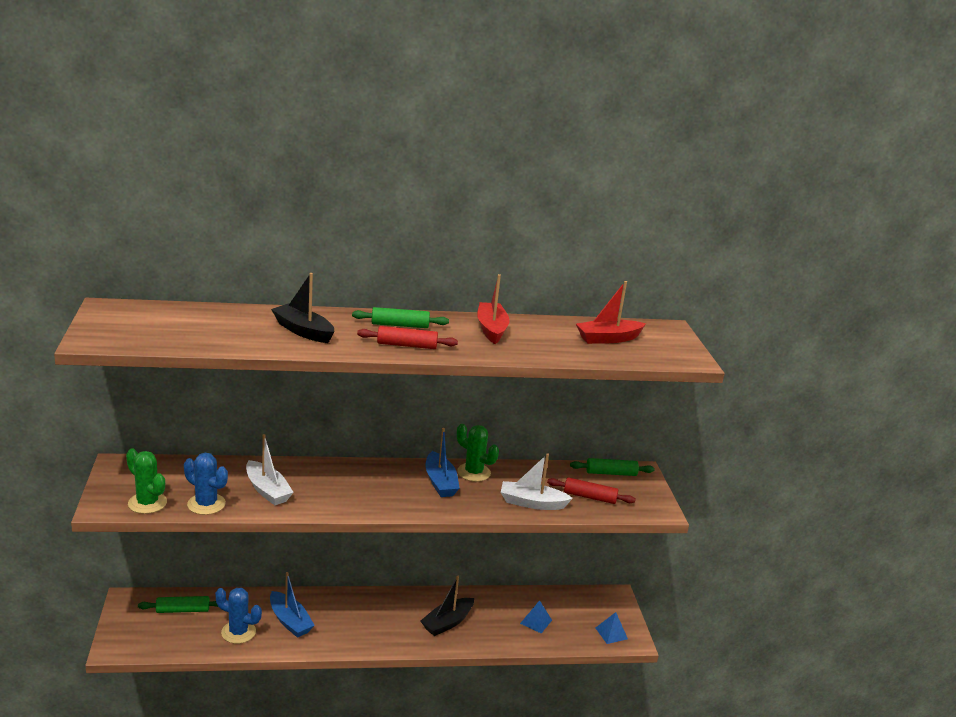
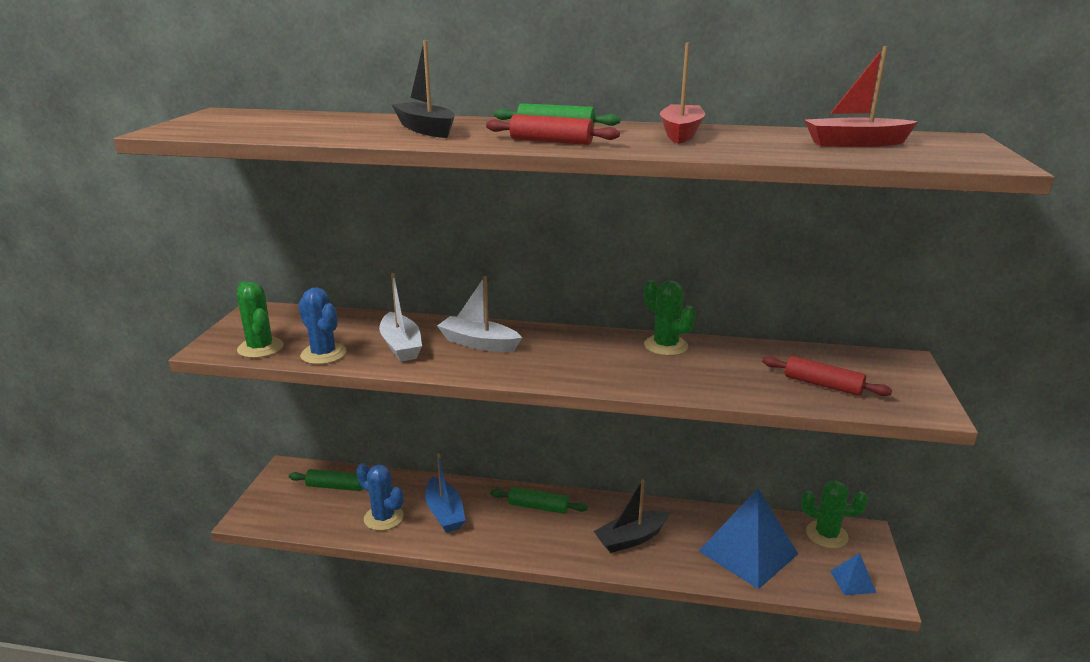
camera: 20 degrees right, 0 degrees up
(440, 482) = (617, 353): blue boat -> none
(532, 503) = (736, 385): white boat -> white boat (479, 343)
(536, 621) = (748, 552): blue pyramid -> blue pyramid, size x2.23
(589, 600) = (826, 535): none -> green cactus
(611, 473) = (860, 360): green rolling pin -> green rolling pin (538, 507)

